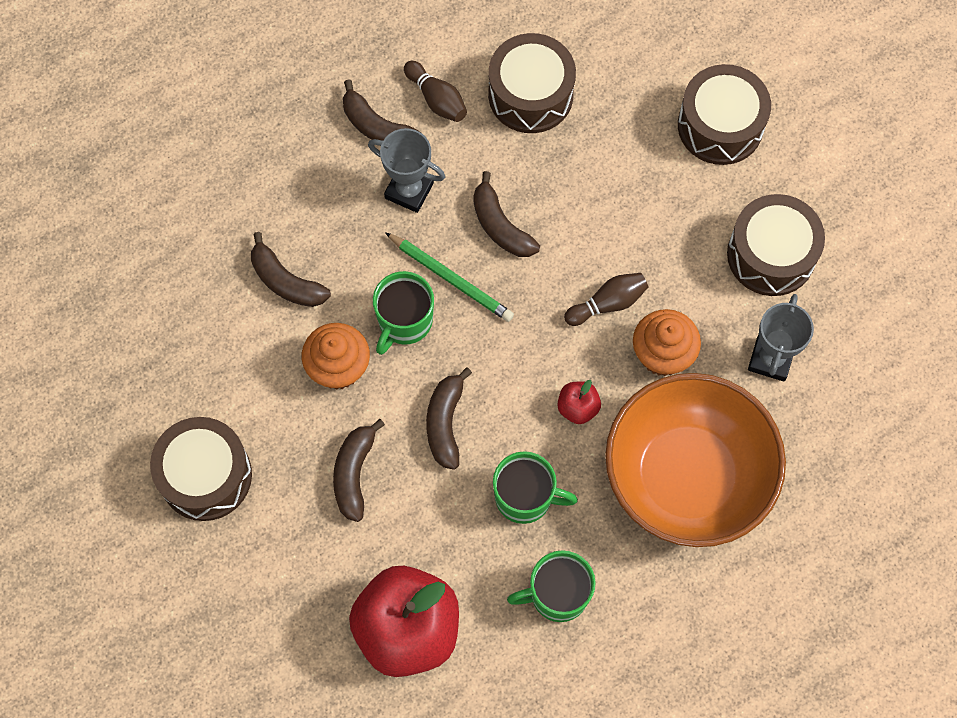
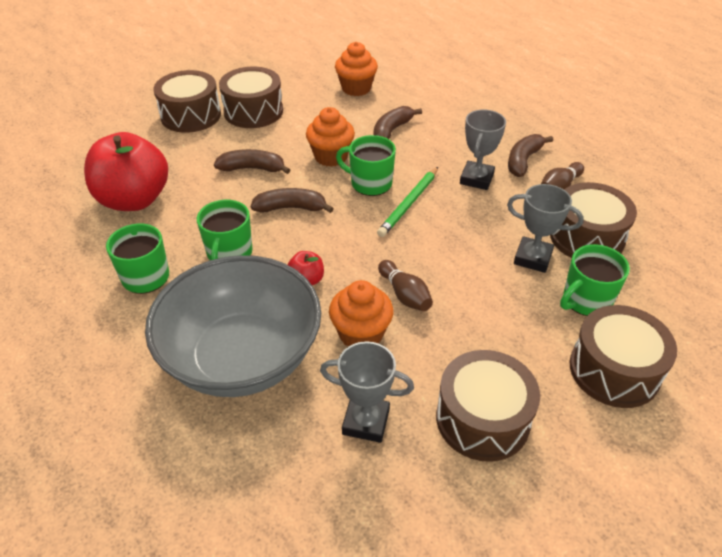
camera: 85 degrees right, 25 degrees down
(161, 320) = (356, 88): none -> orange cupcake
(203, 571) = (191, 115): none -> brown drum
(500, 226) = (461, 227): brown banana -> none
(560, 160) = (532, 258): none -> grey trophy
(628, 124) = (586, 300): none -> green mug
(687, 476) = (242, 357): orange bowl -> grey bowl

